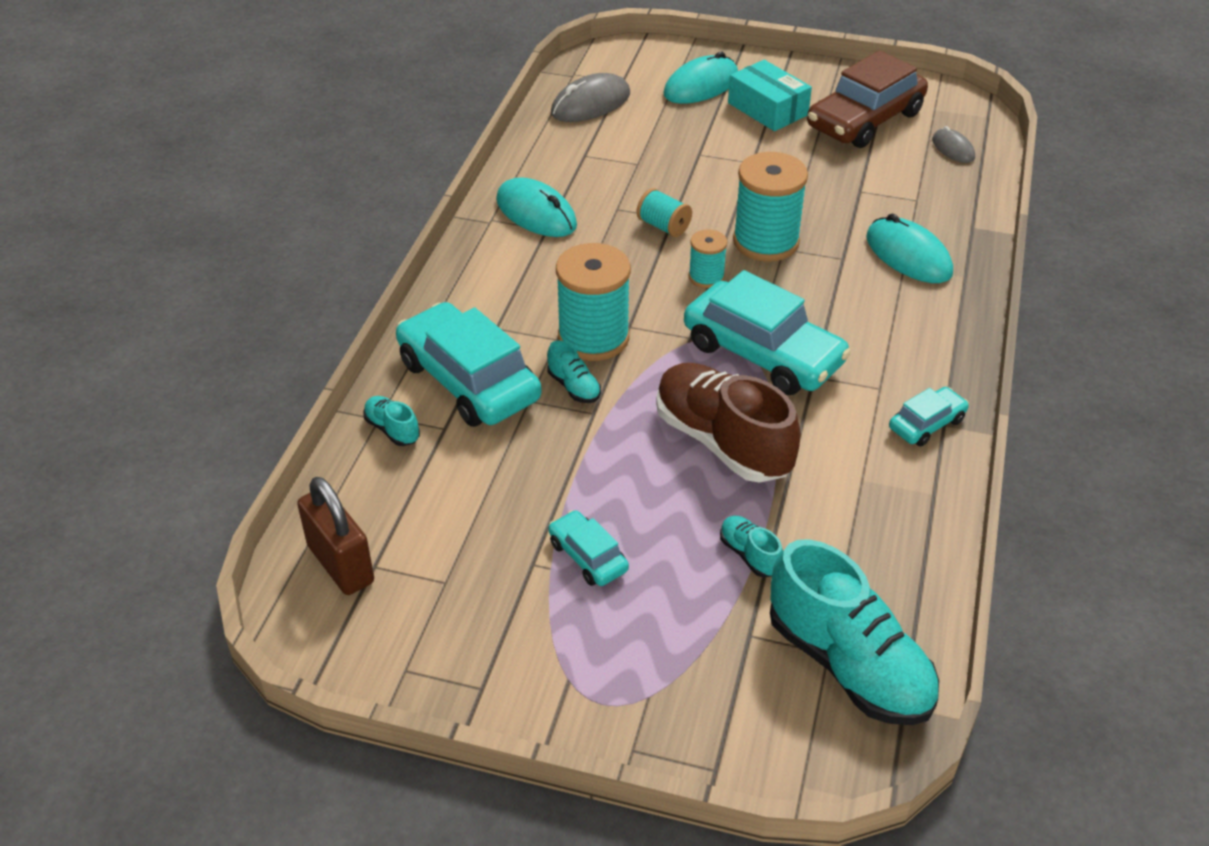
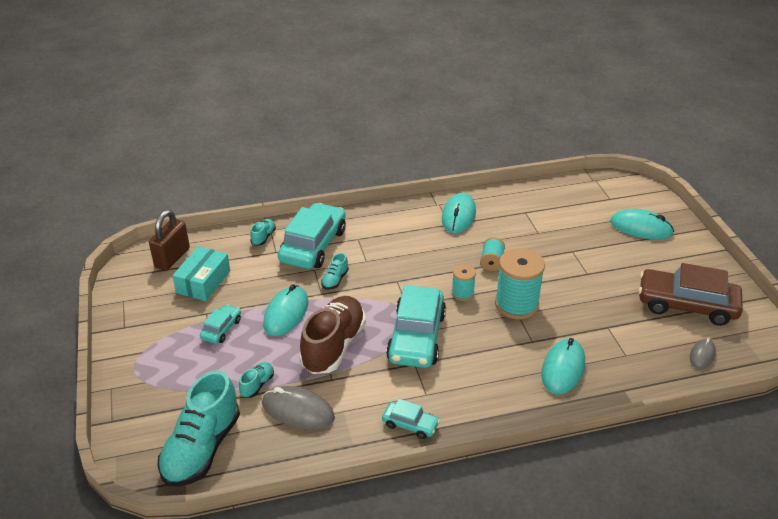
camera: 60 degrees right, 5 degrees down
(590, 104) = (574, 196): grey mouse -> grey mouse (298, 411)
(593, 338) = (377, 272): turquoise spool -> none
(609, 467) = (286, 313): none -> turquoise mouse
(767, 109) = (649, 261): turquoise box -> turquoise box (203, 282)

